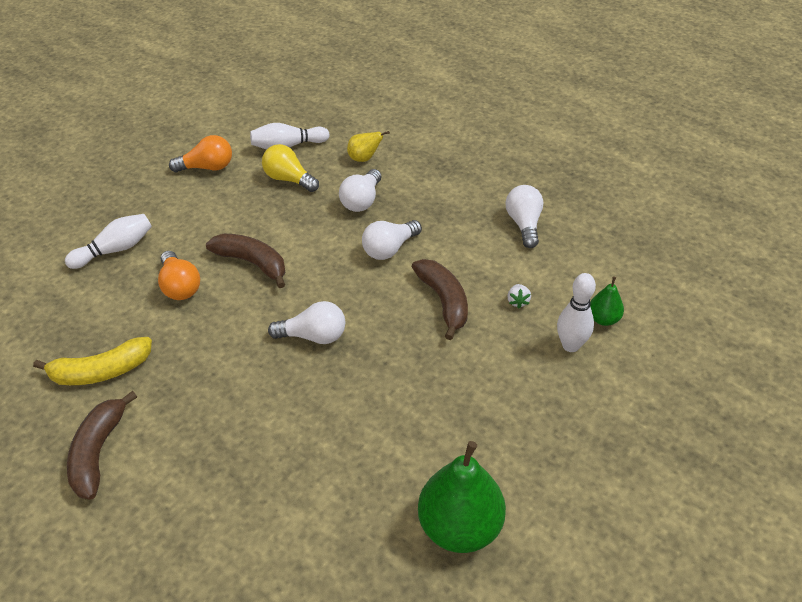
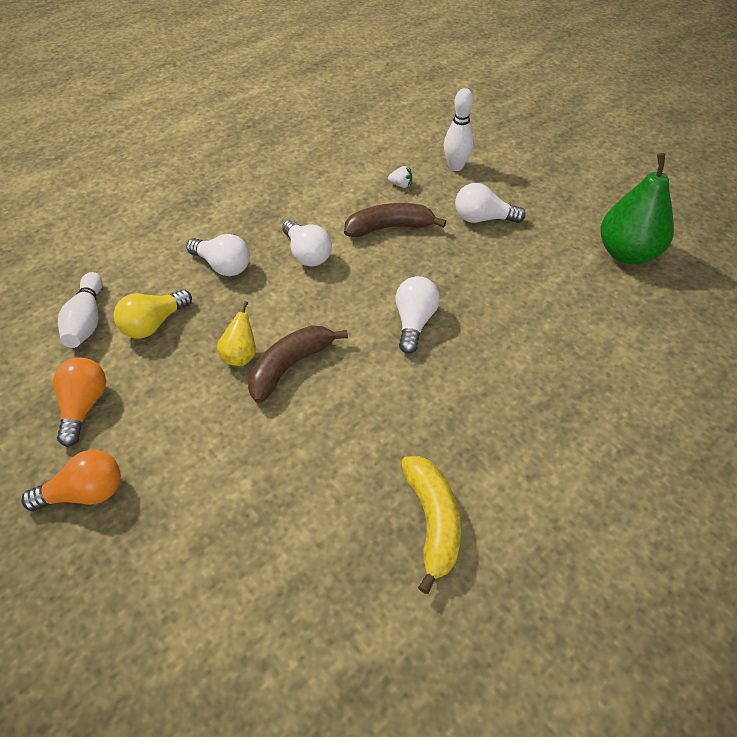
camera: 80 degrees left, 5 degrees up
(98, 452) = (551, 517): brown banana -> none
(115, 250) = (212, 516): white bowling pin -> none
(180, 286) = (308, 438): orange light bulb -> orange light bulb (85, 493)
(364, 158) = (151, 256): yellow pear -> yellow pear (241, 356)
(524, 224) = (305, 164): white light bulb -> white light bulb (482, 218)
(603, 319) = (431, 145): green pear -> none

